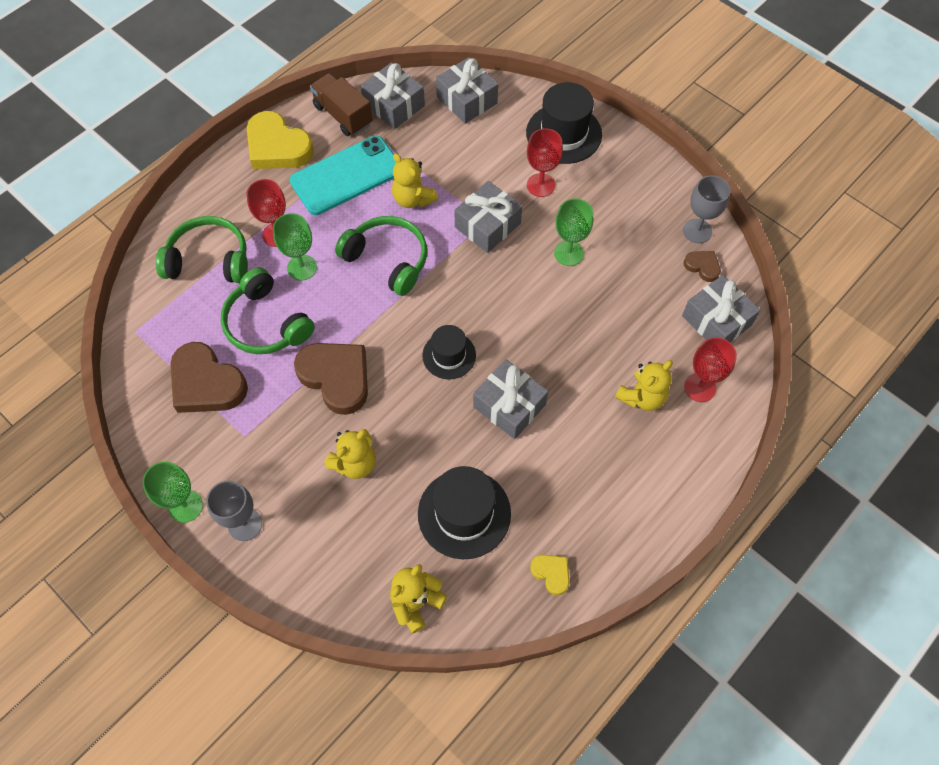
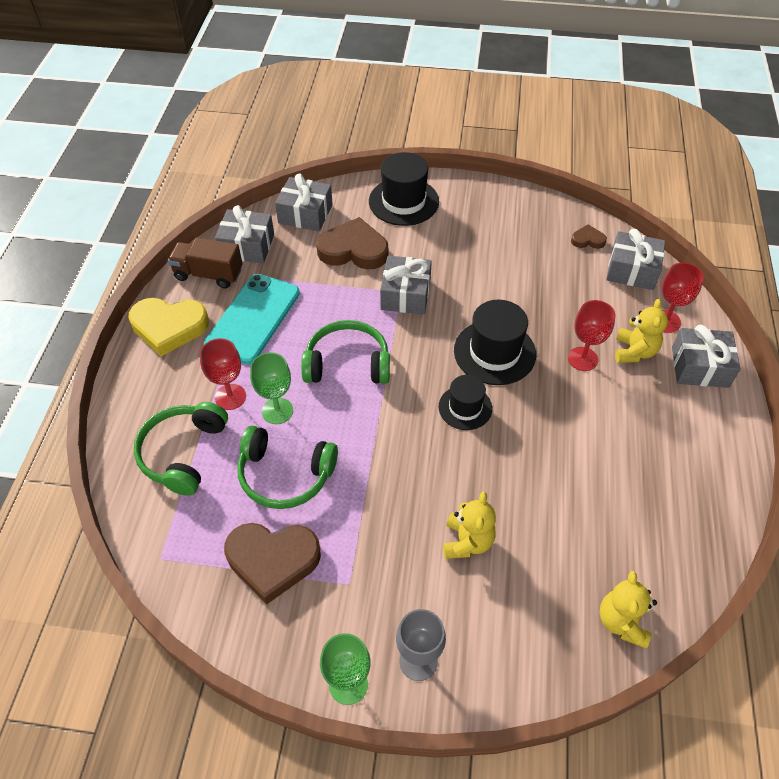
camera: 35 degrees left, 10 degrees down
(209, 260) = (183, 453): green headphones -> green headphones turned 45 degrees counterclockwise
(336, 377) = (388, 482): brown heart -> brown heart (353, 250)
(413, 199) = (326, 307): yellow teddy bear -> none
(464, 513) = (591, 522): black hat -> black hat (494, 352)
(509, 405) = (547, 417): grey gift -> grey gift (700, 367)
(540, 185) = (420, 245): red goblet -> red goblet (582, 359)
(551, 573) = (698, 523): yellow heart -> none
(568, 253) = (486, 281): green goblet -> none
(697, 231) = (561, 218): grey goblet -> none

